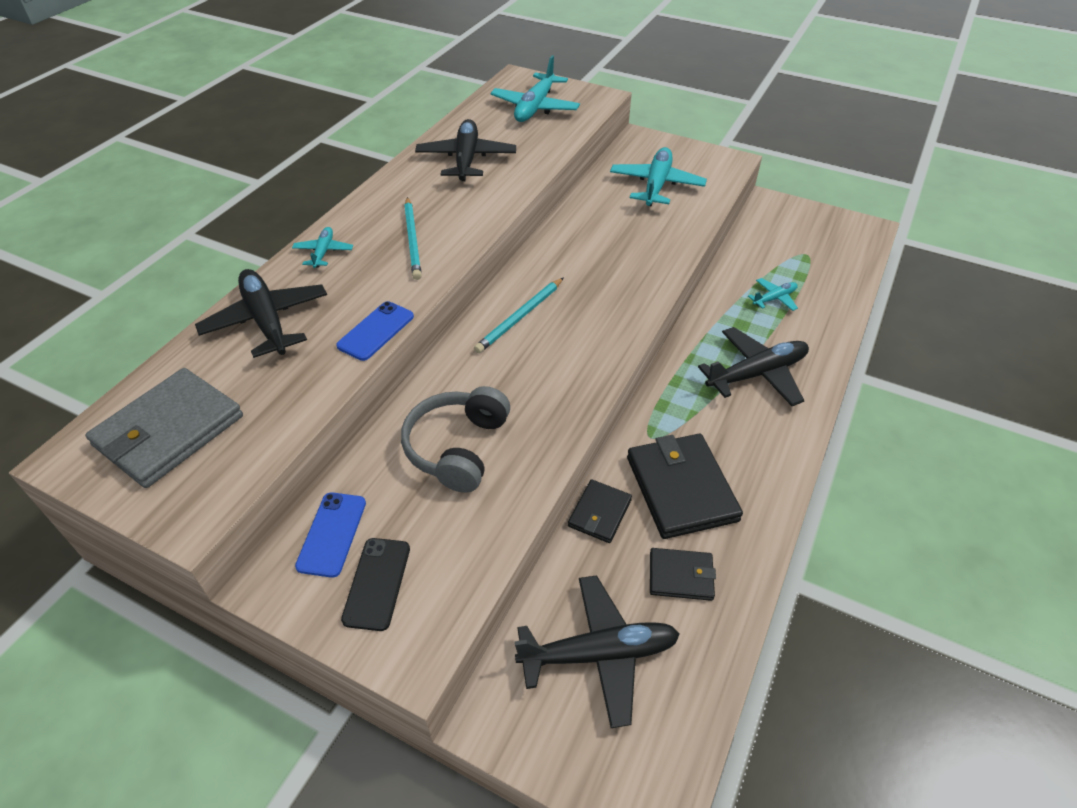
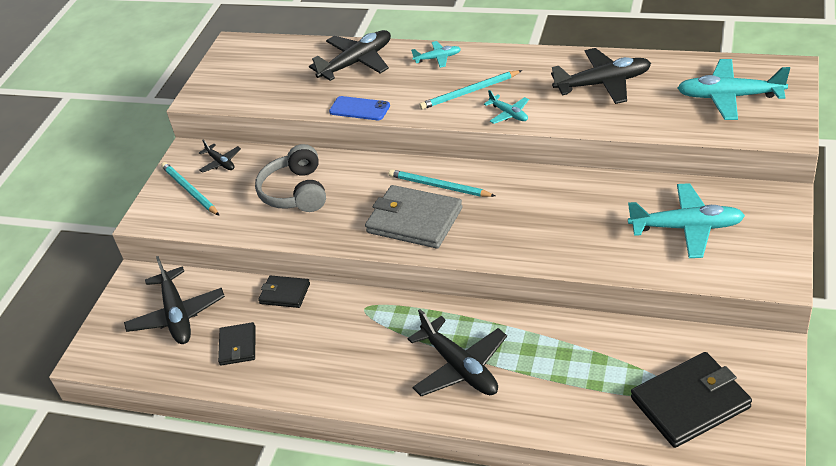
camera: 85 degrees right, 5 degrees down
(169, 431) = (256, 66): grey wallet -> grey wallet (414, 220)
(332, 534) = (221, 162): blue phone -> black plane
(377, 583) = (189, 190): black phone -> turquoise pencil
(457, 448) = (296, 192): grey headphones -> grey headphones turned 105 degrees counterclockwise
(681, 488) = (315, 334): black wallet -> black wallet (690, 403)
(774, 298) = (581, 371): turquoise plane -> turquoise plane (509, 114)

